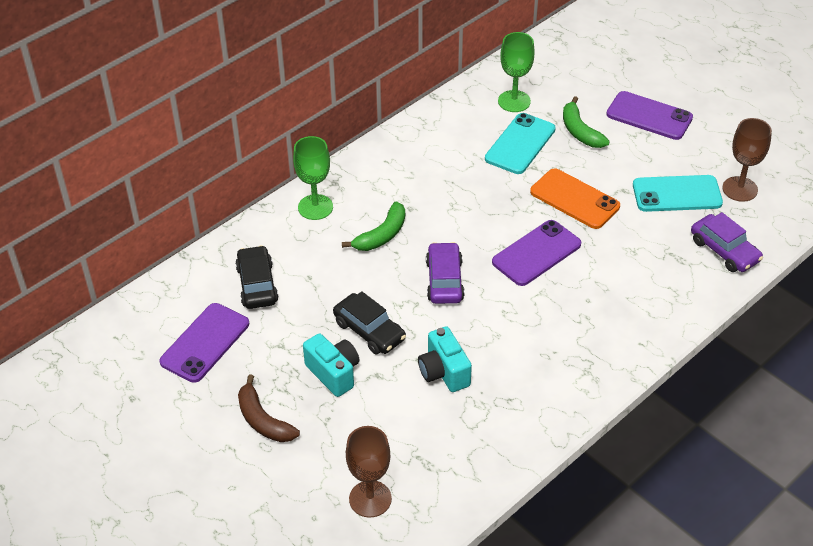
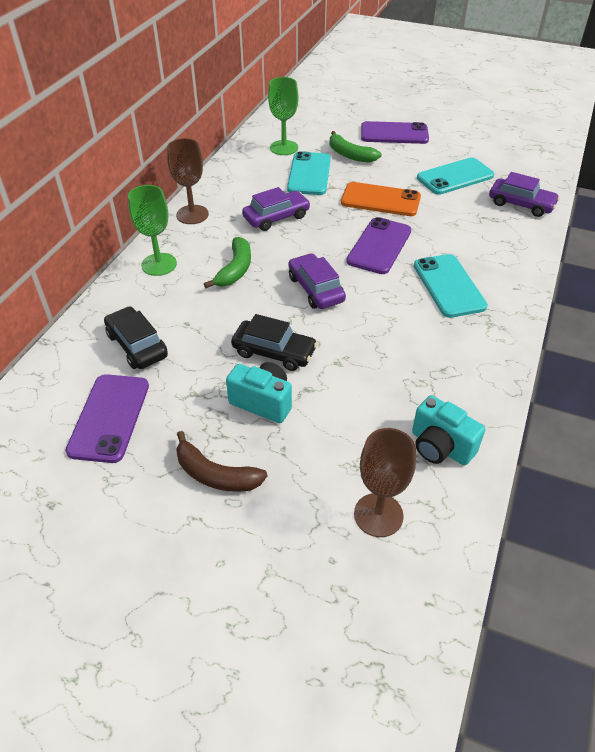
camera: 25 degrees left, 0 degrees up
(444, 372) = (368, 365): turquoise camera -> turquoise camera (440, 446)
(454, 188) = (276, 217): none -> purple car
(575, 319) = (448, 286): none -> turquoise phone
(740, 189) = (497, 162): brown goblet -> brown goblet (192, 214)

